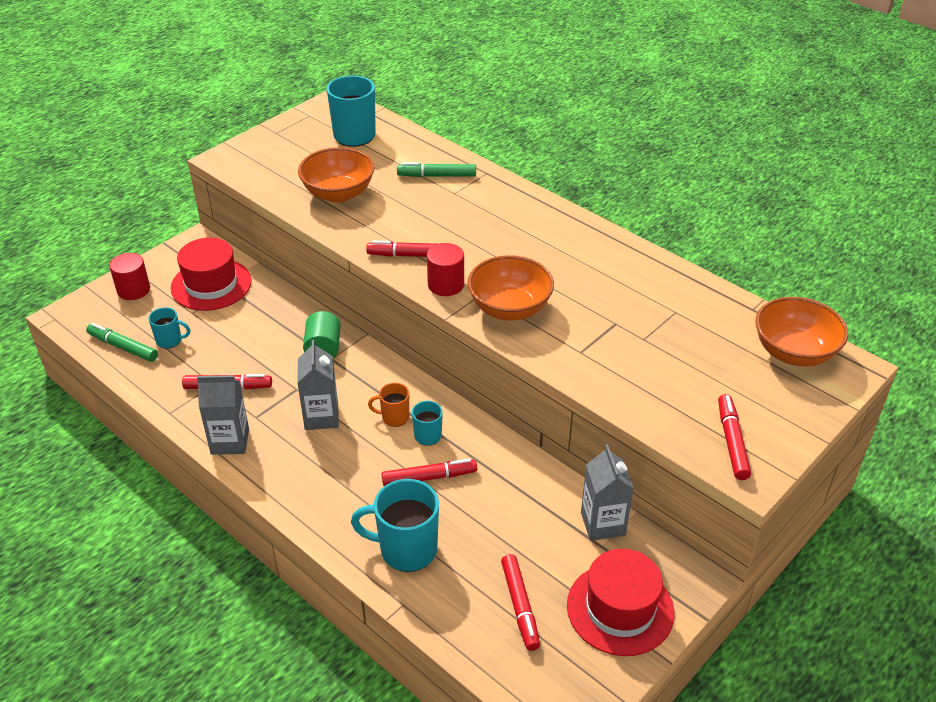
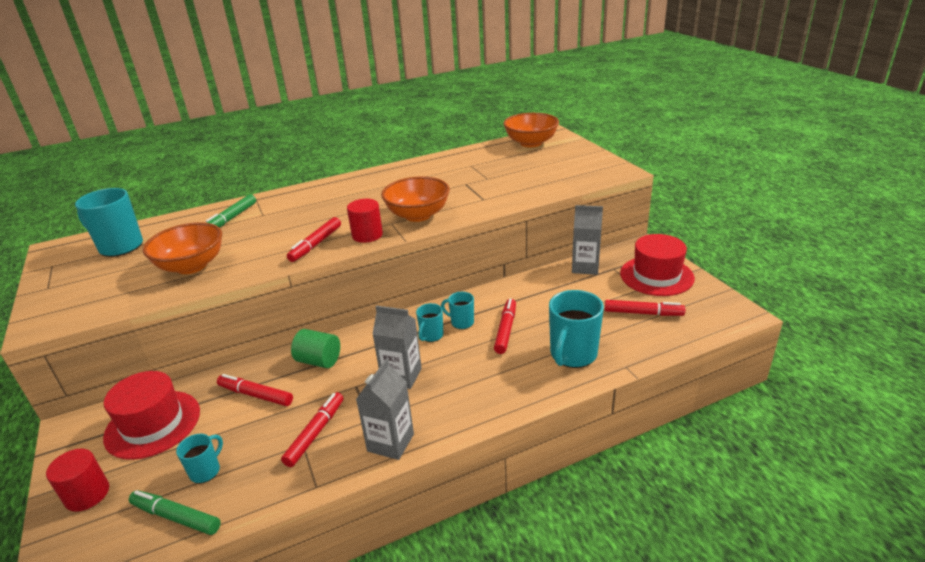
camera: 65 degrees left, 10 degrees down
(123, 347) = (176, 517): green marker -> green marker turned 60 degrees clockwise
(394, 417) = (431, 336): orange mug -> turquoise mug
(731, 441) = (592, 171): red marker -> red marker (256, 395)

